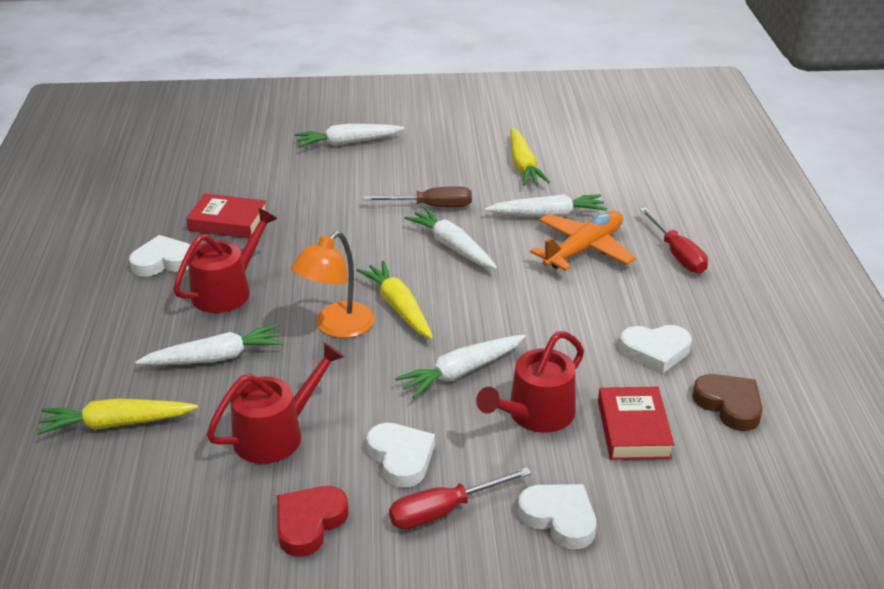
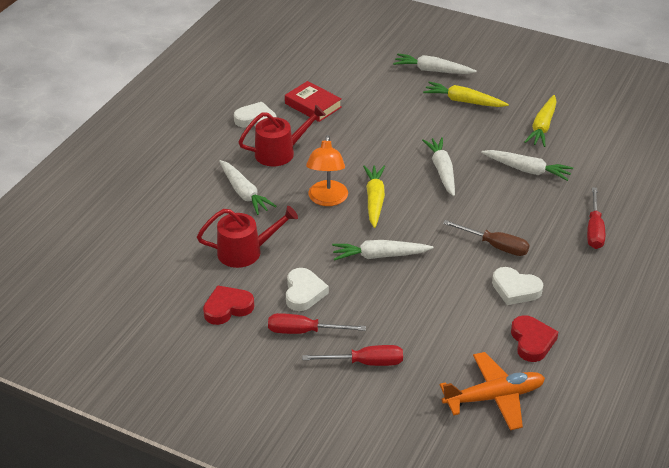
camera: 30 degrees right, 5 degrees up
(116, 424) = (166, 212): yellow carrot -> yellow carrot (463, 101)
(215, 357) = (244, 193): white carrot -> white carrot turned 45 degrees clockwise
(336, 327) = (327, 199): orange lamp -> orange lamp turned 60 degrees counterclockwise
(431, 206) = (452, 137): brown screwdriver -> brown screwdriver (495, 246)
(535, 414) = (403, 299): red watering can -> none
(559, 518) = (365, 362): white heart -> red screwdriver
(584, 249) = (530, 203): orange plane -> orange plane (494, 397)
(633, 429) = (456, 331): red book -> none
(729, 405) = (532, 341): brown heart -> red heart

